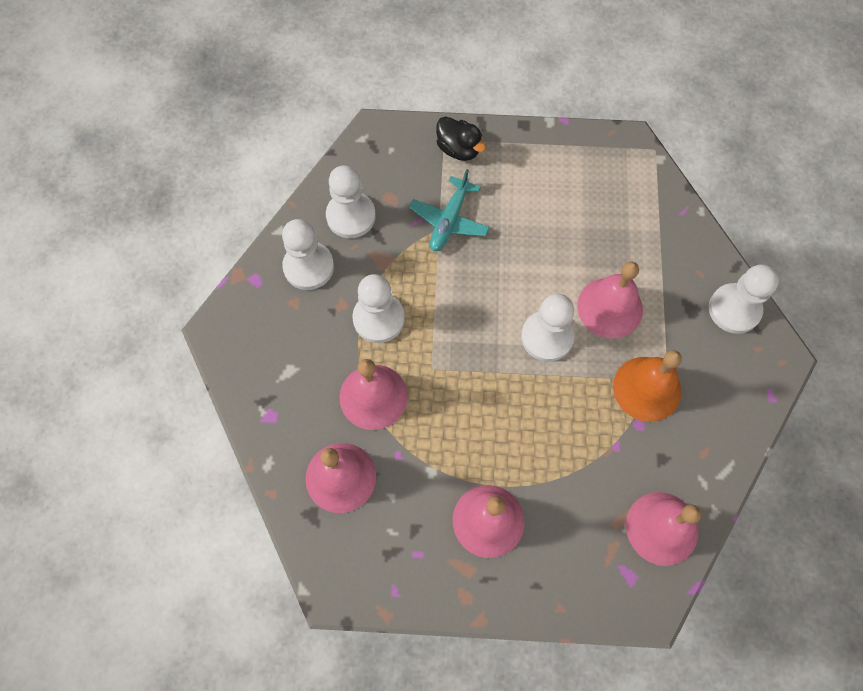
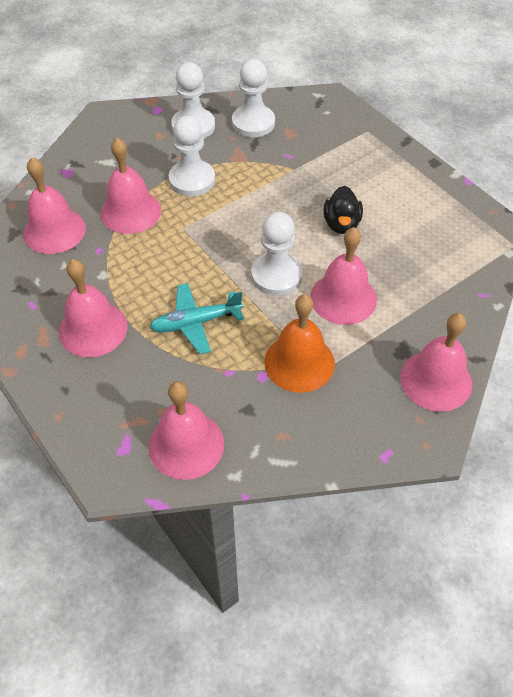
camera: 50 degrees right, 15 degrees down
(449, 220) = (308, 170): turquoise plane -> turquoise plane (195, 323)
(458, 149) = (370, 142): black duck -> black duck (341, 224)
(734, 309) = (436, 380): white pawn -> pink bell

